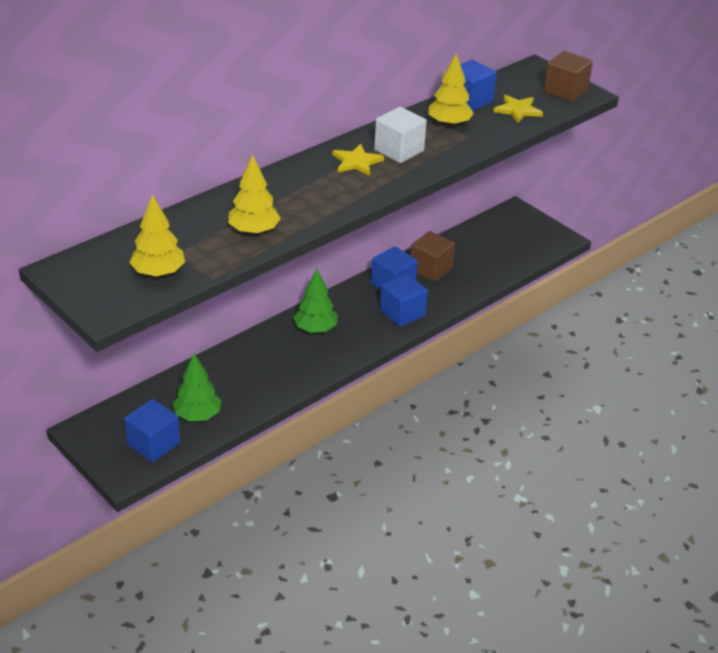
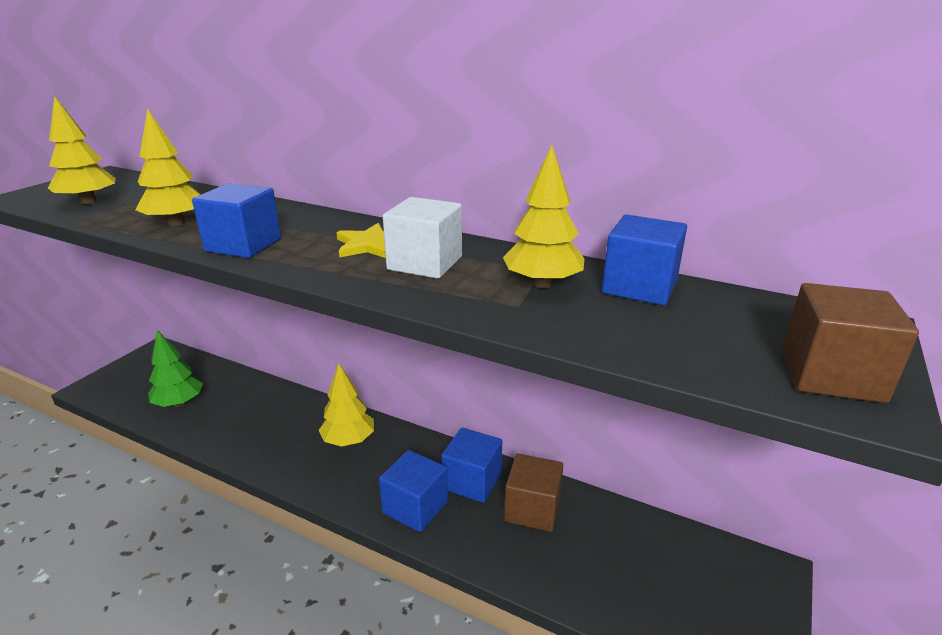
camera: 70 degrees right, 10 degrees down
(153, 444) = (135, 390): blue cube -> blue cube (243, 245)
(315, 329) = (349, 440): green tree -> yellow tree
(518, 110) = (670, 334): yellow star -> none

